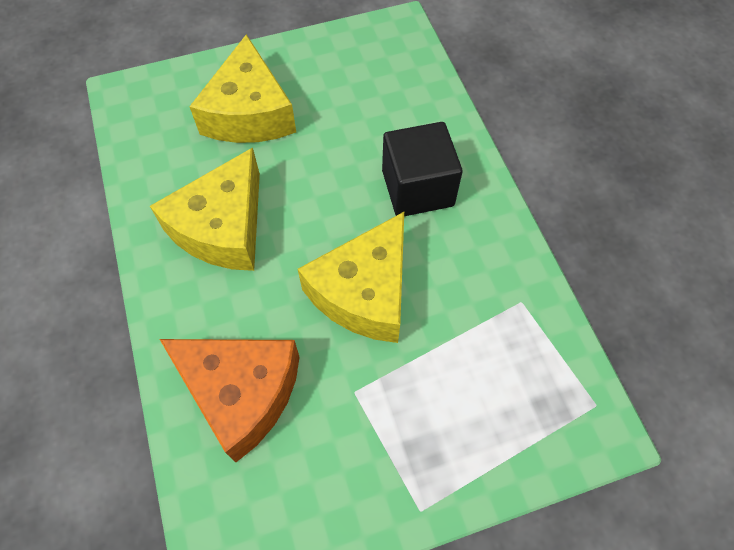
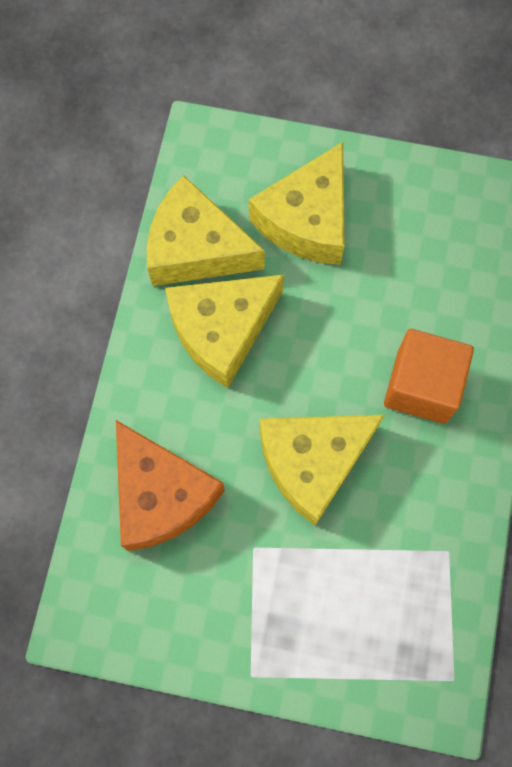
camera: 30 degrees right, 10 degrees up
(164, 176) = (196, 248): none -> yellow cheese
(417, 188) = (421, 386): black cube -> orange cube

